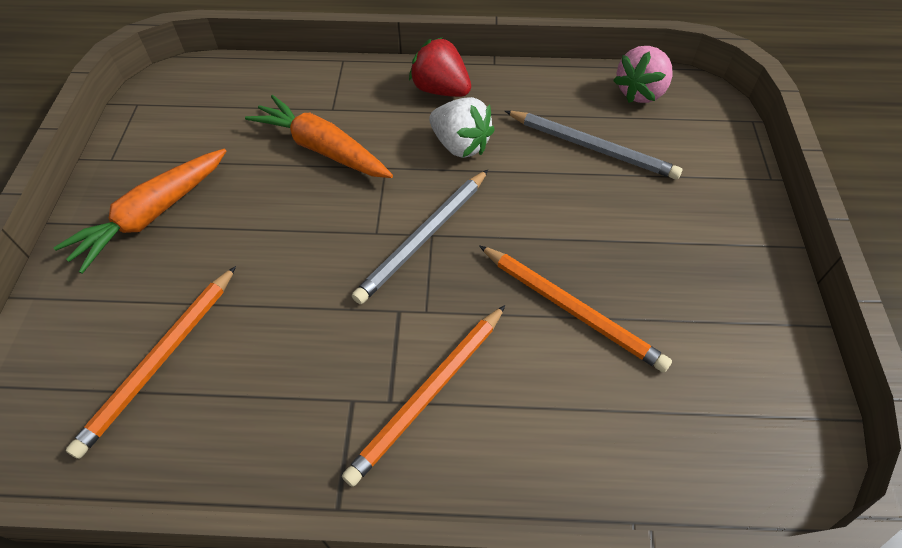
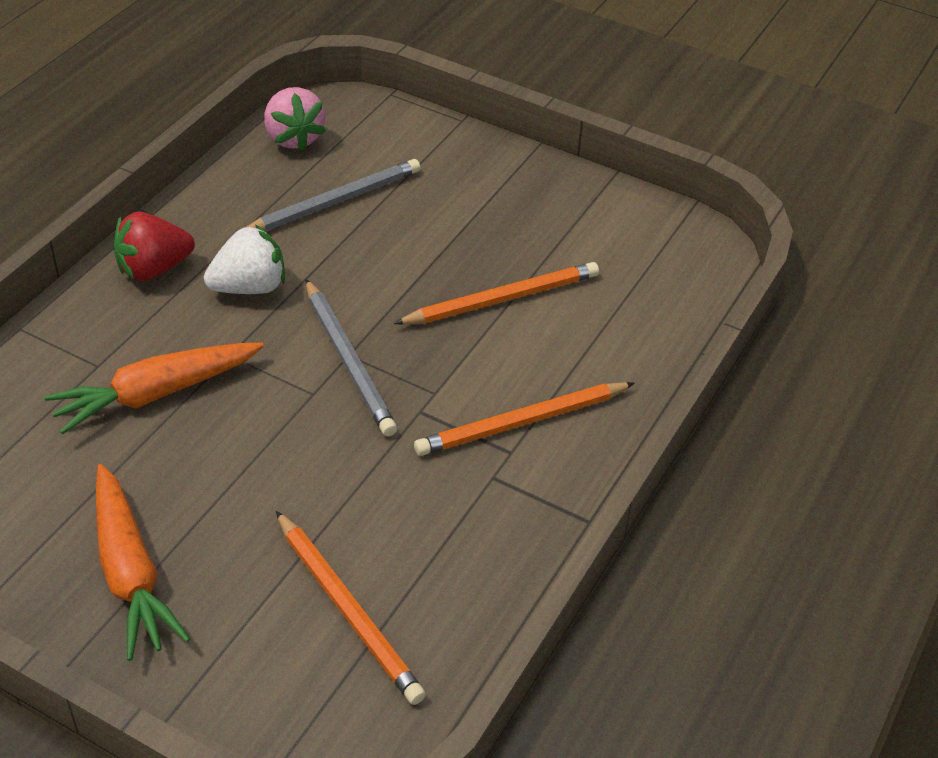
camera: 65 degrees left, 10 degrees down
(429, 394) = (522, 422): orange pencil -> orange pencil turned 90 degrees clockwise

